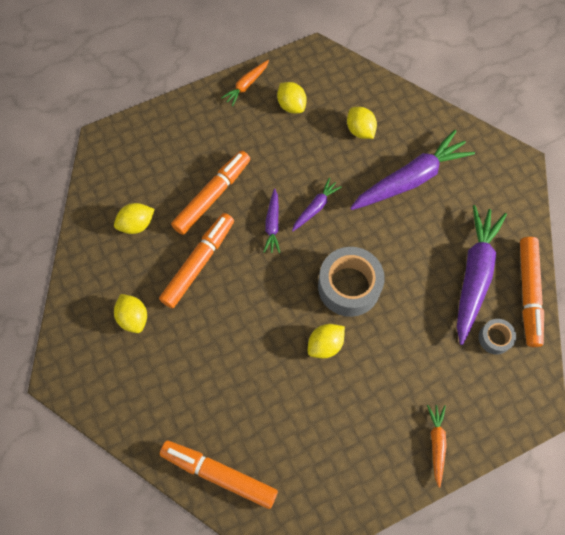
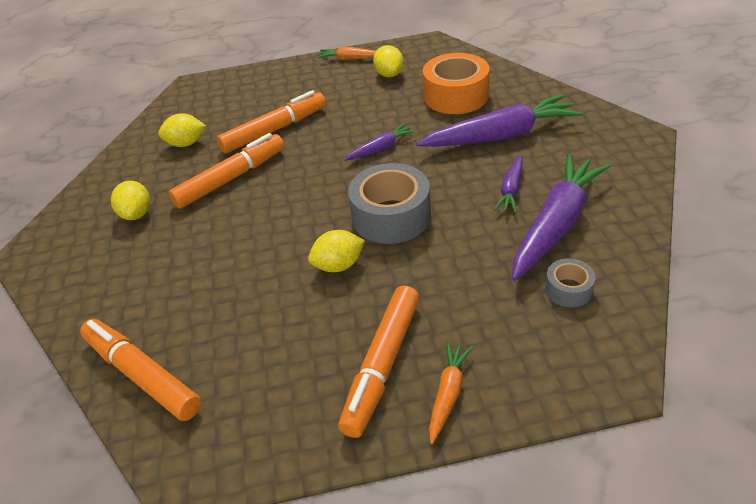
camera: 20 degrees right, 25 degrees down
(246, 85) = (350, 59): orange carrot -> orange carrot turned 45 degrees clockwise
(272, 224) = (327, 157): purple carrot -> purple carrot (511, 189)
(360, 130) = (456, 96): yellow lemon -> orange tape
(528, 293) = (628, 250): orange marker -> orange marker (382, 365)

